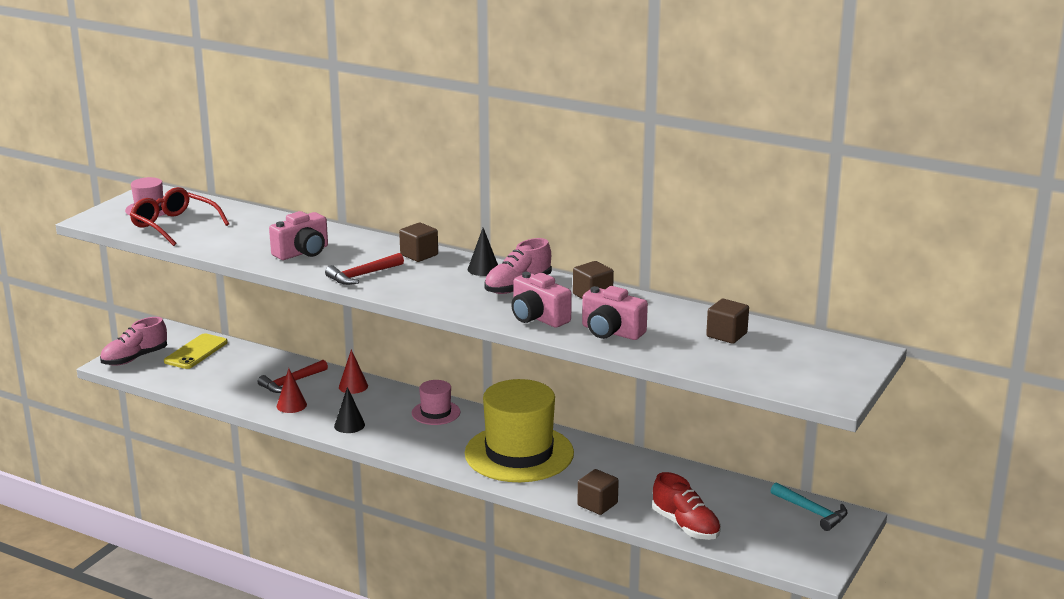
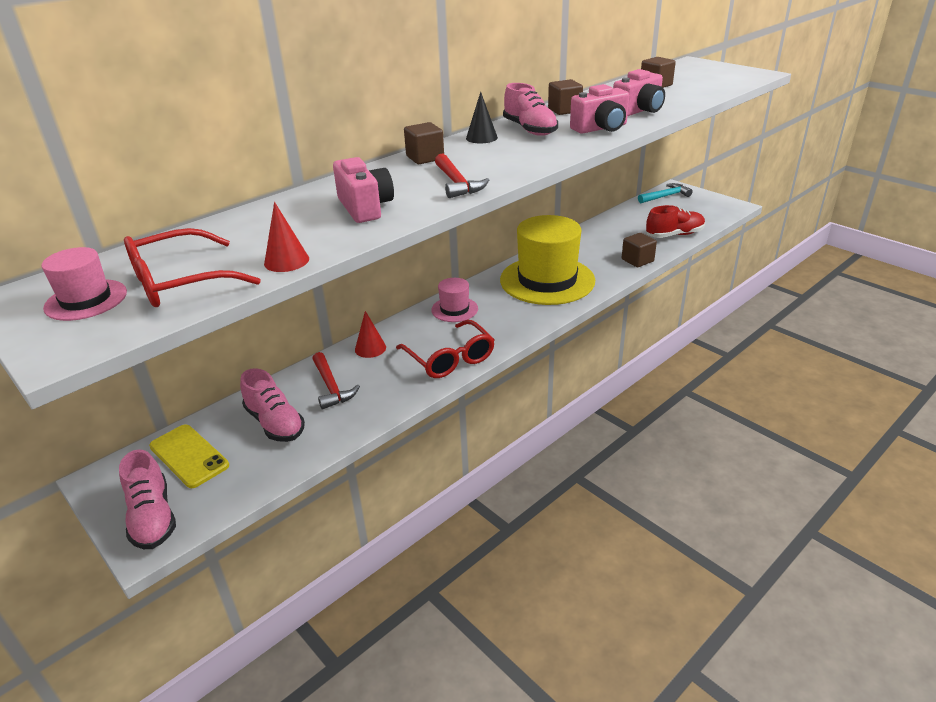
camera: 70 degrees left, 10 degrees up
(239, 372) = (275, 423): none -> pink shoe
(291, 405) = (383, 391): red cone -> red cone (286, 261)
(349, 425) = (450, 358): black cone -> red glasses

